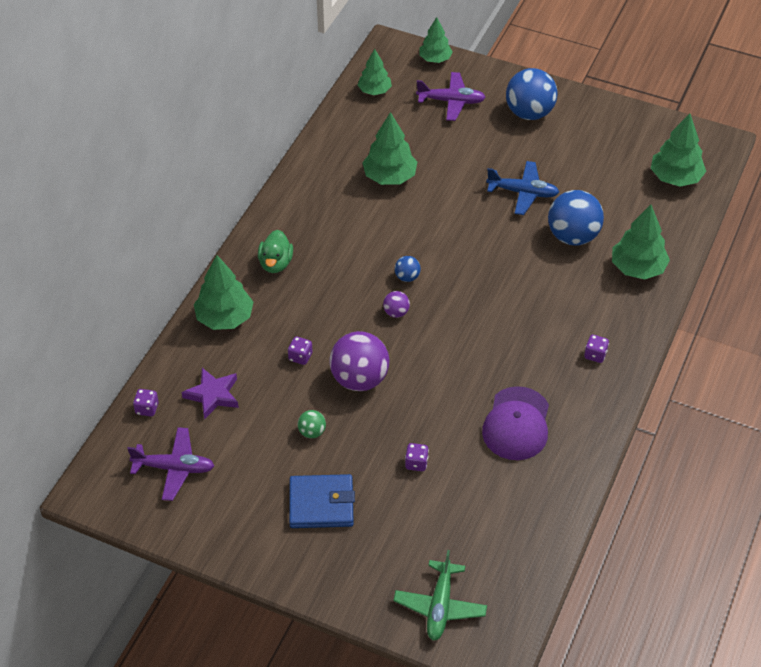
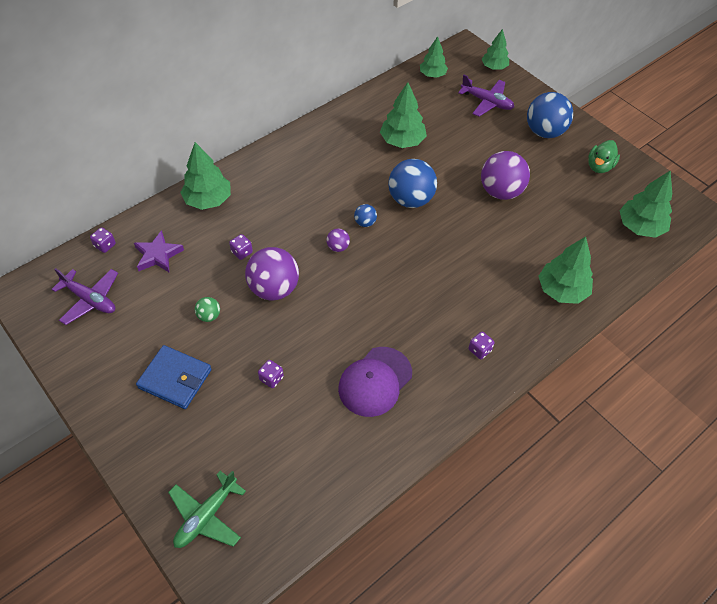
camera: 25 degrees right, 5 degrees up
(276, 263) = (273, 174): green duck -> green duck (599, 166)
(523, 193) = (500, 191): blue plane -> purple ball
(573, 236) = (521, 242): blue ball -> blue ball (410, 199)

